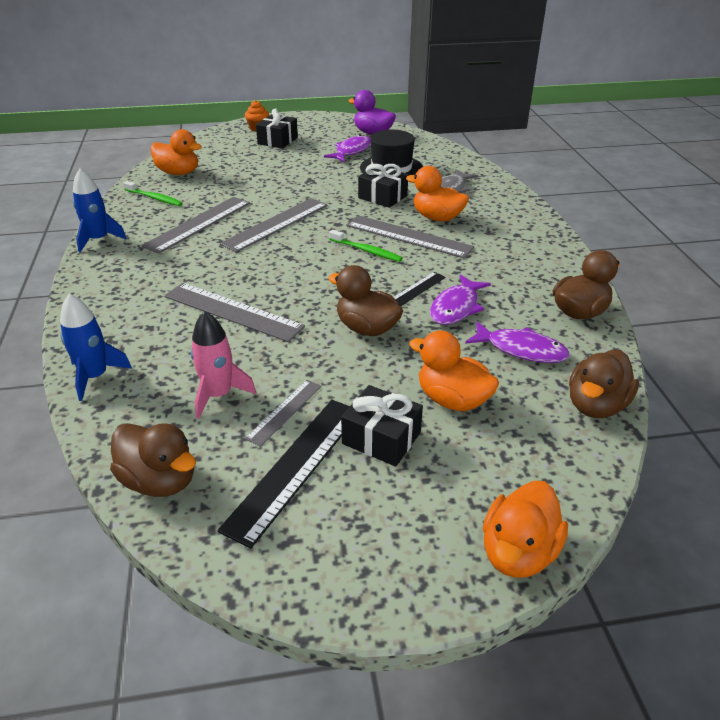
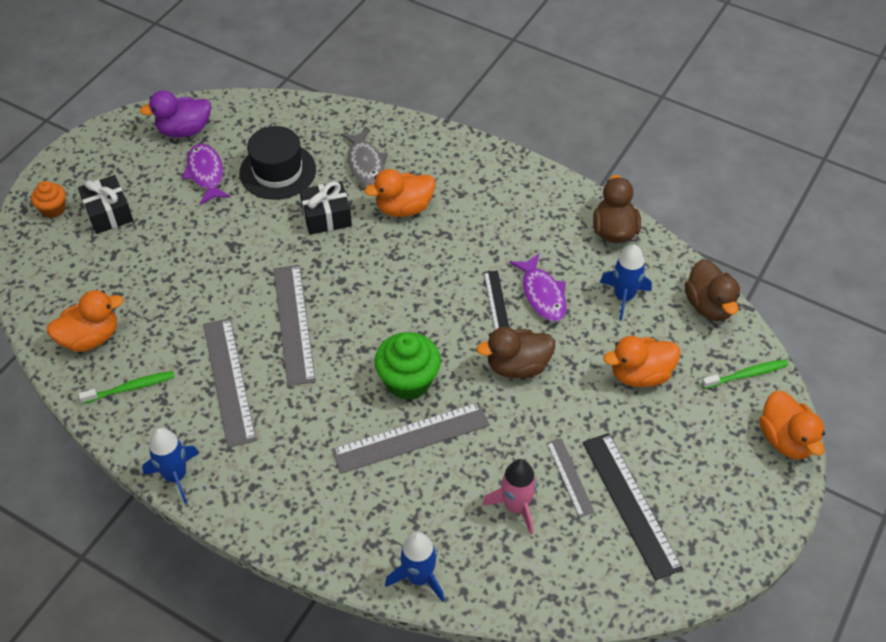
camera: 50 degrees left, 15 degrees up
(160, 481) = (581, 590): brown duck -> none
(285, 287) = (408, 381): none -> green cupcake
(366, 251) = (407, 291): green toothbrush -> green toothbrush (746, 374)
(381, 438) = (643, 439): black gift -> none
(408, 236) = (413, 248): grey ruler -> none
(521, 349) = (623, 297): purple fish -> blue rocket

